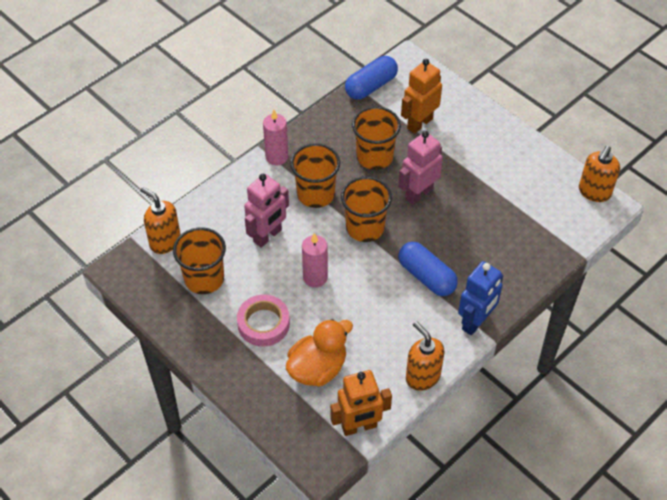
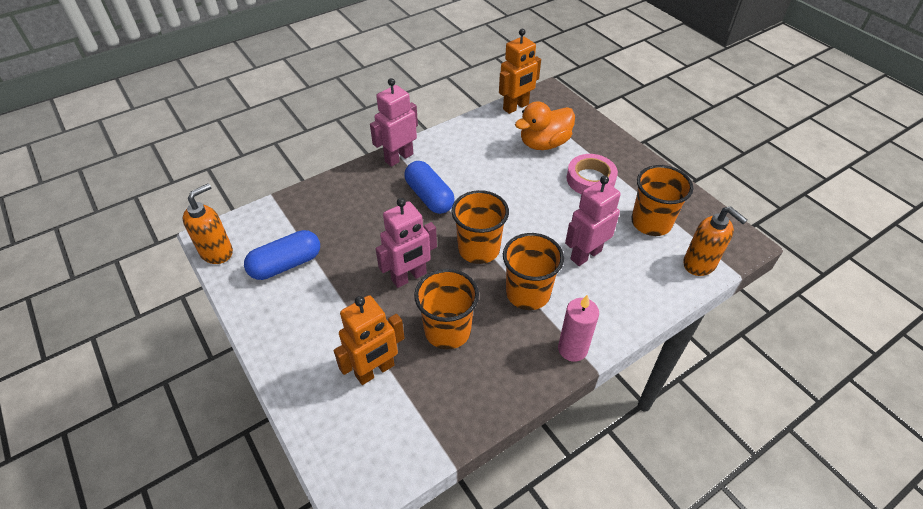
camera: 170 degrees left, 5 degrees down
(315, 277) = (538, 209): pink candle -> none
(359, 427) = (516, 107): orange robot -> orange robot turned 150 degrees clockwise
(371, 86) = (424, 447): blue capsule -> blue capsule (286, 264)
(422, 376) = (458, 129): orange soap dispenser -> none
(475, 322) = (398, 157): blue robot -> pink robot

